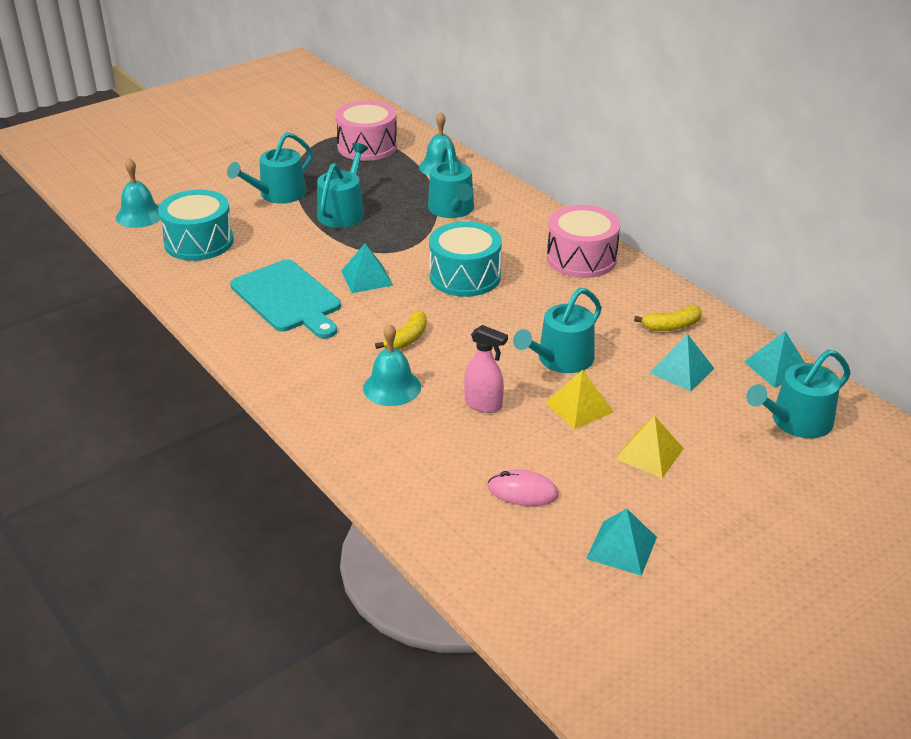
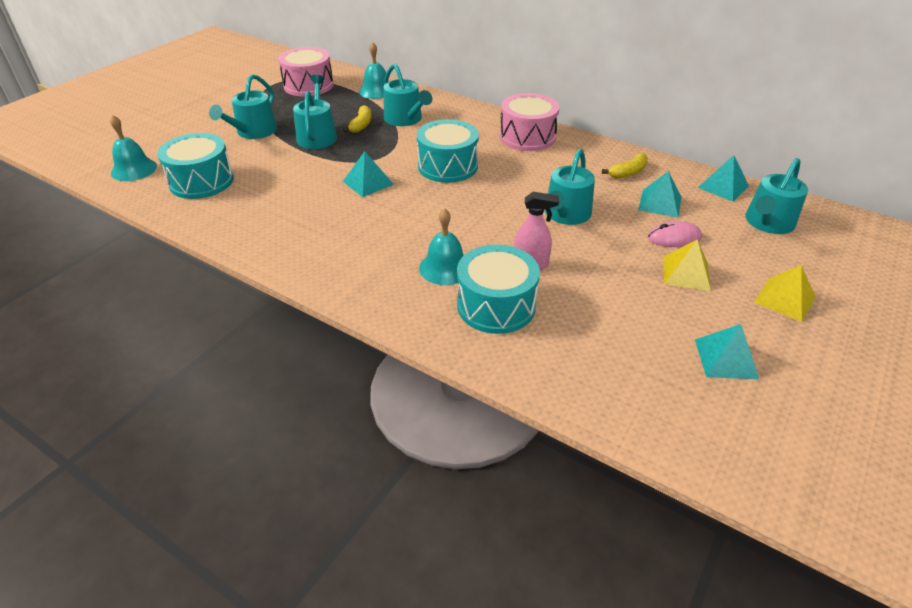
camera: 20 degrees left, 5 degrees up
(288, 298) = (309, 212): turquoise cutting board -> none
(407, 339) = (432, 224): yellow banana -> yellow banana (361, 125)
(419, 437) = (496, 305): none -> turquoise drum
(523, 491) = (613, 331): pink mouse -> pink mouse (674, 237)
(579, 407) = (606, 248): yellow pyramid -> yellow pyramid (784, 299)

